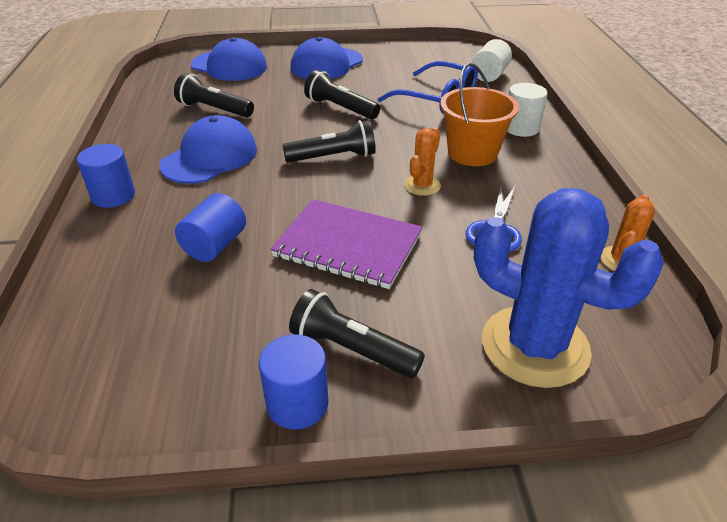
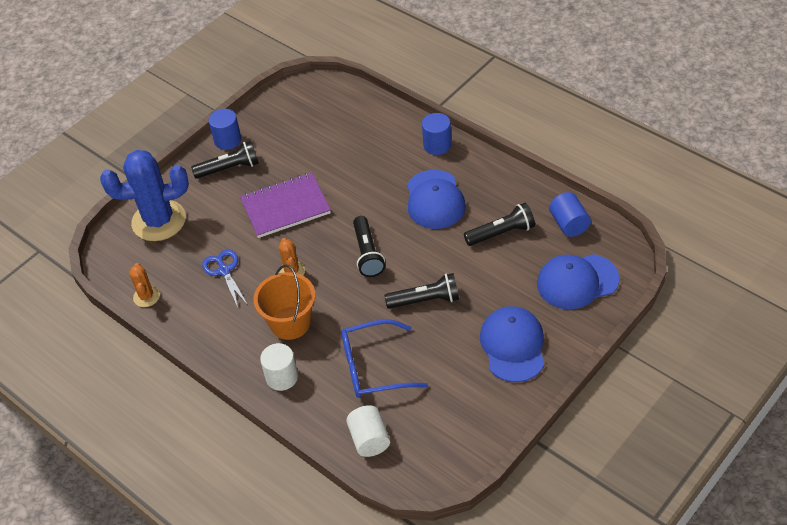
camera: 140 degrees right, 10 degrees up
(215, 245) = (345, 162): blue cylinder -> blue cylinder (569, 224)
(333, 157) = (367, 254): black flashlight -> black flashlight turned 45 degrees counterclockwise

